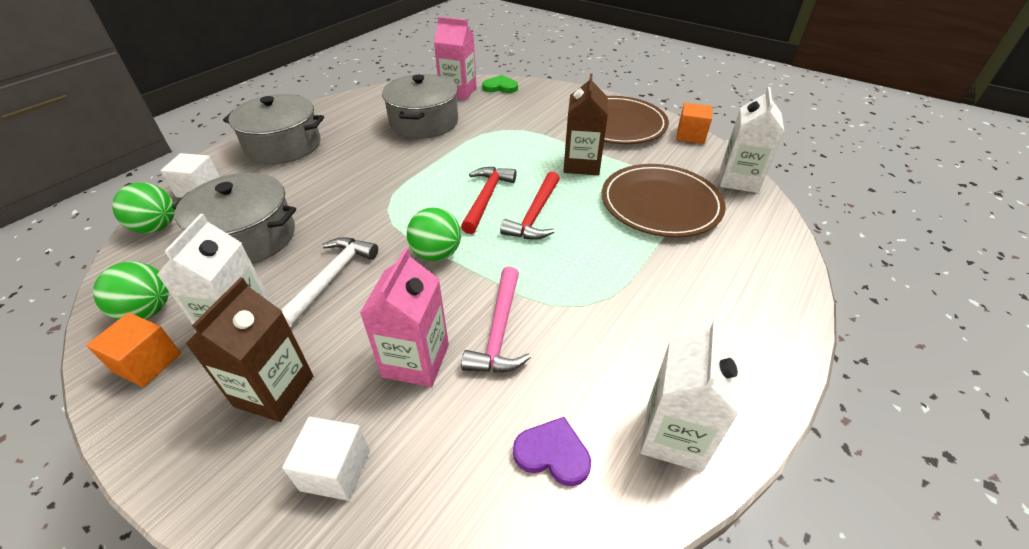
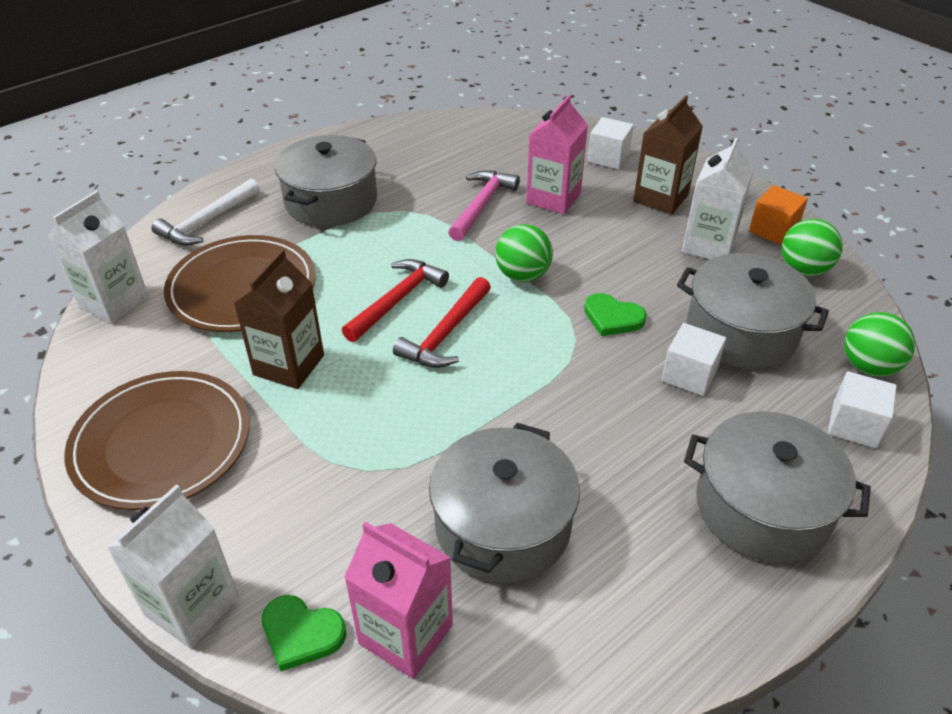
camera: 165 degrees left, 0 degrees up
(304, 200) = (689, 375): none -> white cube
(332, 278) = (631, 270): white hammer -> white hammer (206, 222)
(356, 231) = (612, 317): none -> green heart
(552, 453) = (472, 144): purple heart -> none
(665, 303) = (331, 201): none -> grey pot
(673, 436) = (393, 139): white carton -> white carton (192, 606)
(690, 135) = (77, 391): orange cube -> none

